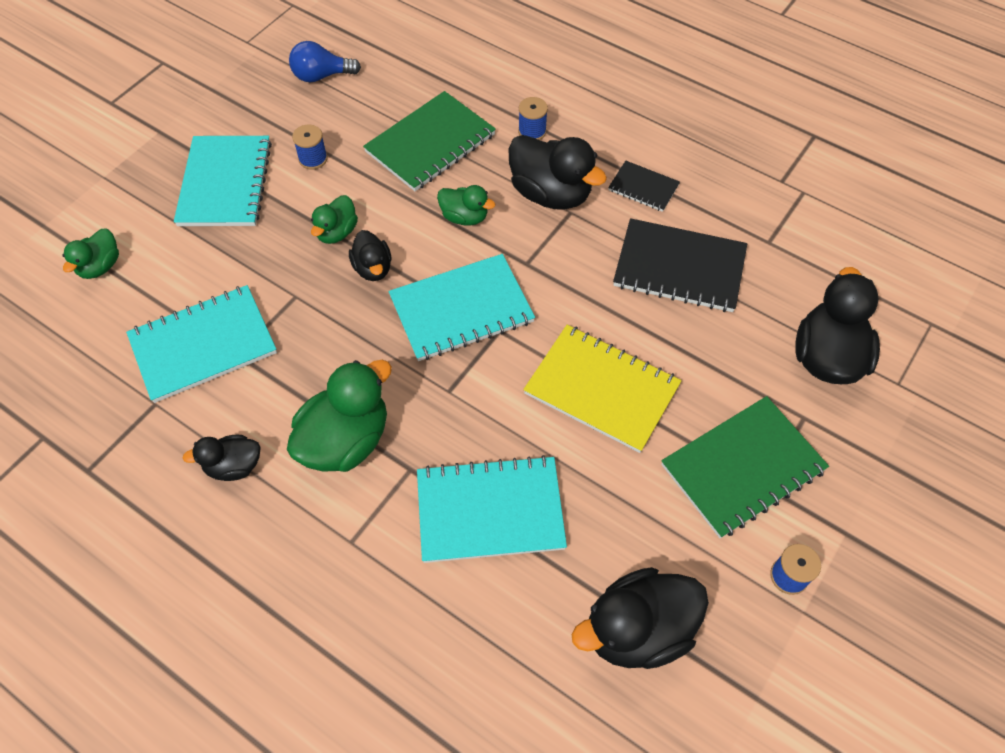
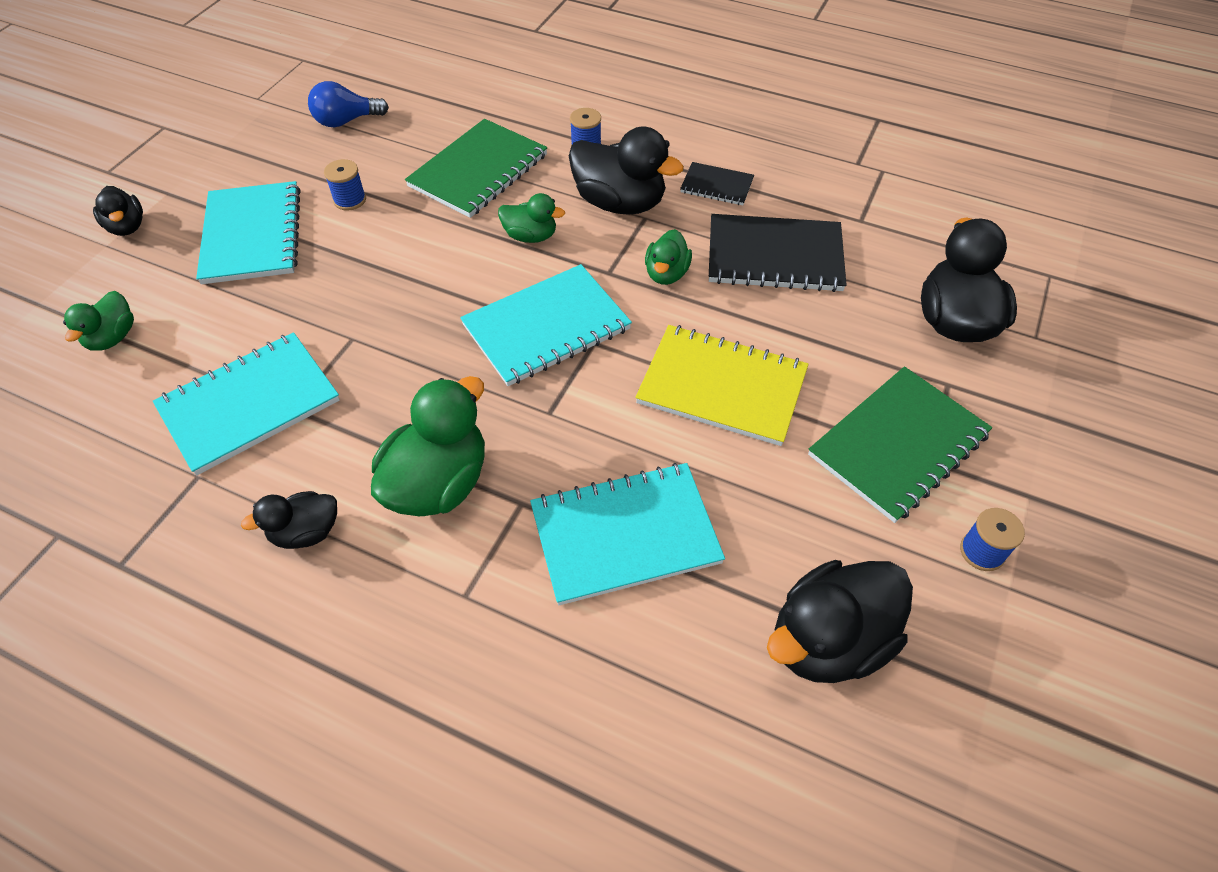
camera: 10 degrees left, 5 degrees down
(337, 232) = (389, 268): green duck -> green duck (666, 274)
(373, 268) = (437, 299): black duck -> black duck (127, 227)

